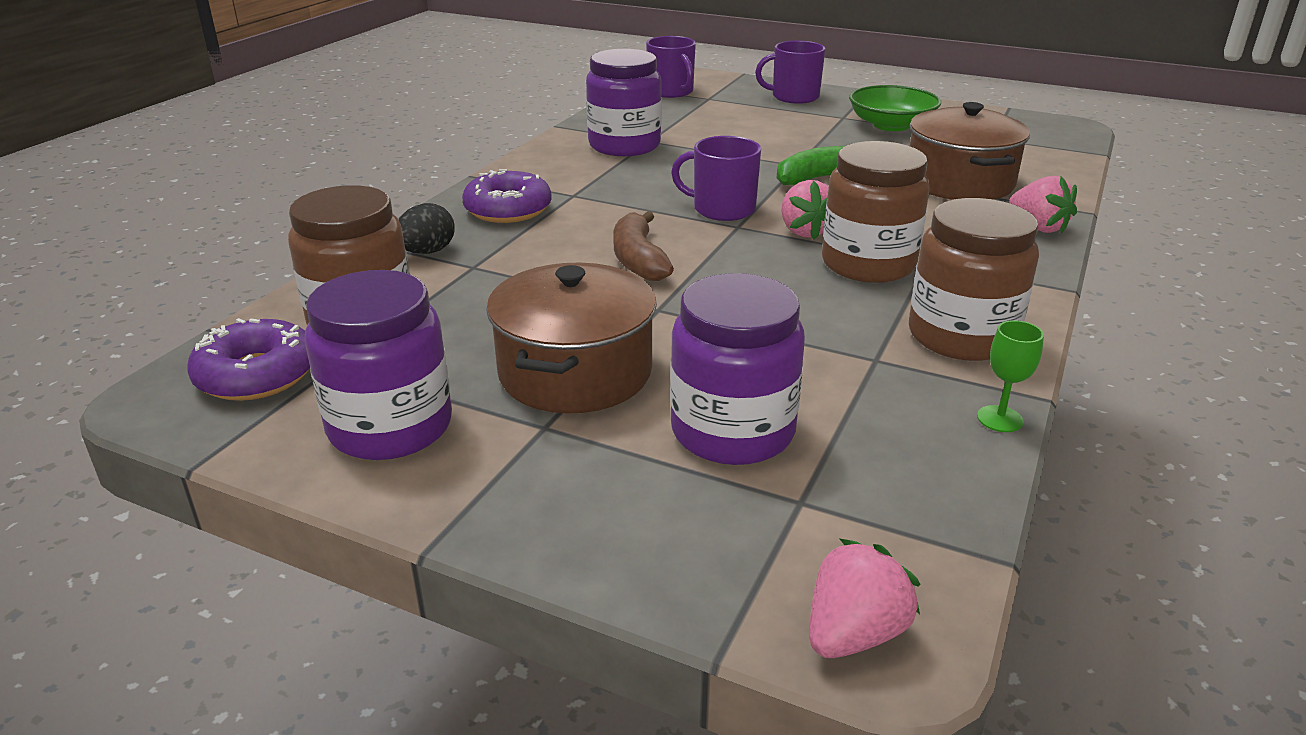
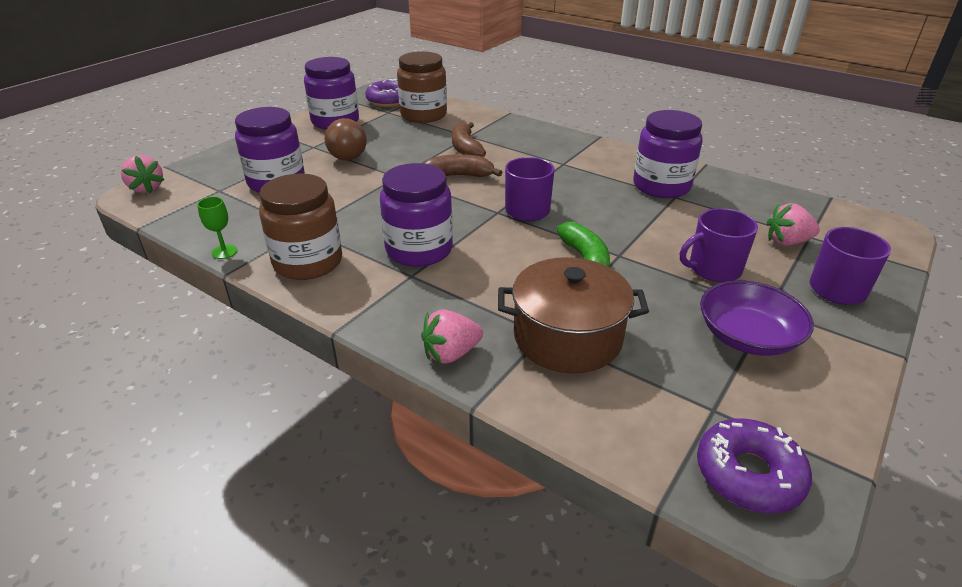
camera: 100 degrees right, 5 degrees up
(427, 252) = (490, 126): black egg -> none
(508, 209) = (542, 145): purple donut -> purple donut (748, 474)
(532, 263) = (466, 149): none -> brown banana
(575, 372) = (349, 154): brown pot -> brown light bulb
(671, 92) = (822, 219): purple mug -> purple mug (713, 269)
(804, 231) = (480, 235): pink strawberry -> pink strawberry (787, 242)
(868, 264) = (419, 250): brown jar -> purple jar
(891, 125) = (747, 336): green bowl -> purple bowl

